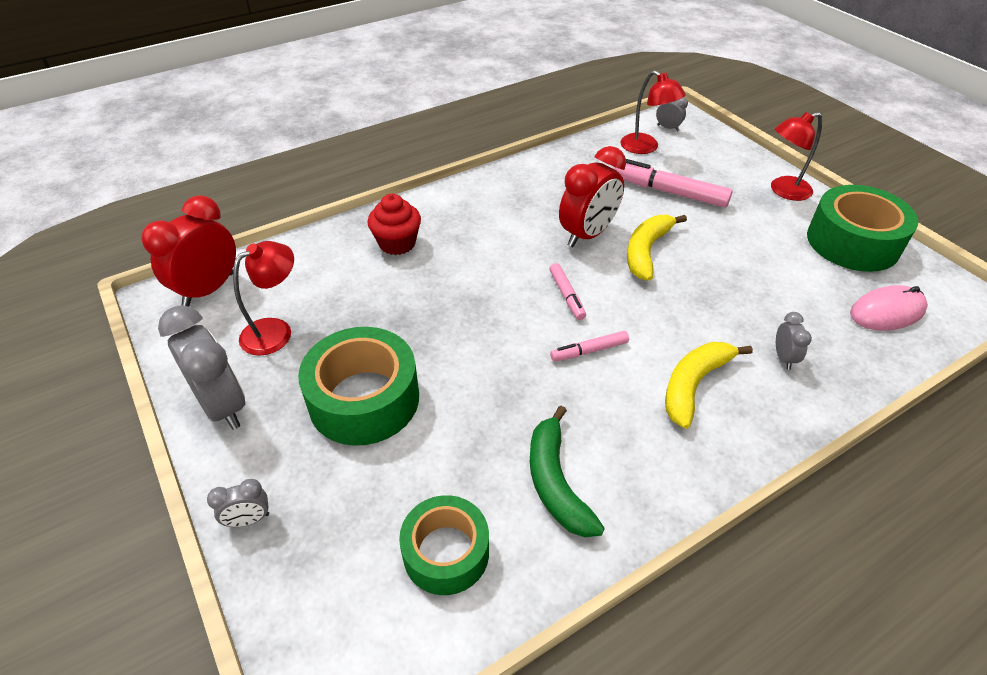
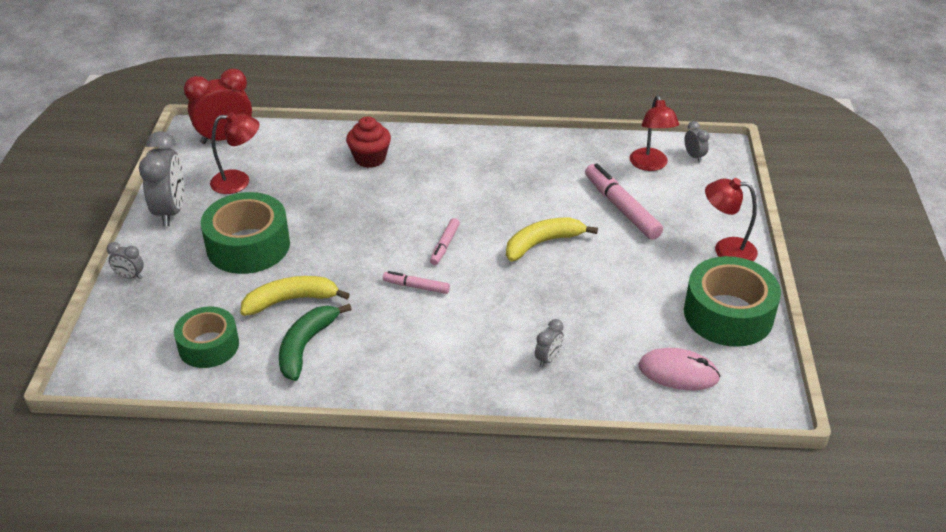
camera: 35 degrees right, 5 degrees down
(587, 235) = (512, 211): red clock -> none
(694, 384) = (460, 341): yellow banana -> yellow banana (291, 300)

